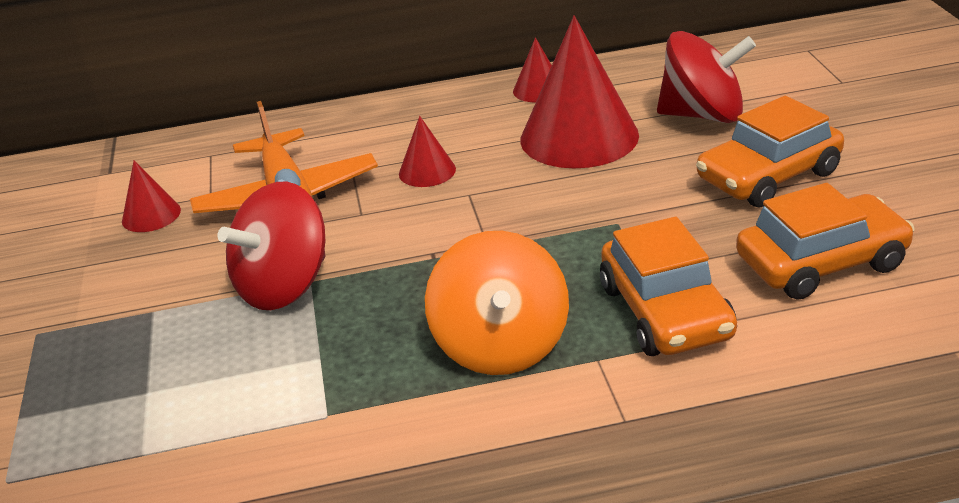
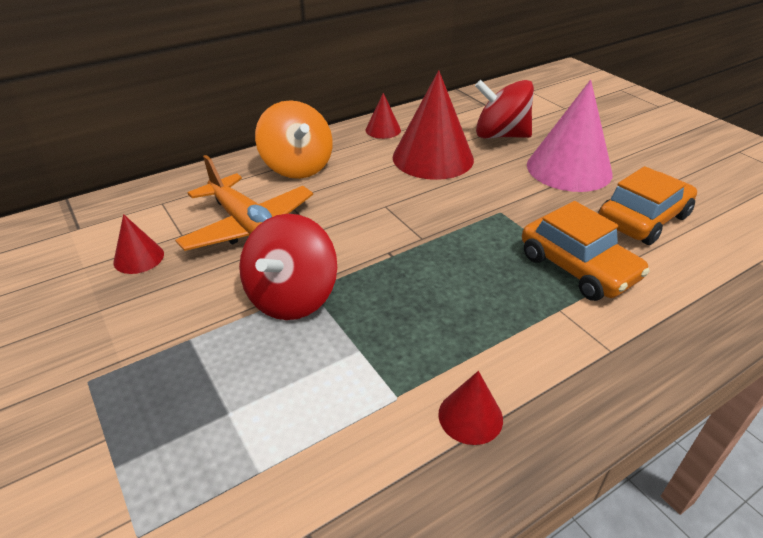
camera: 25 degrees left, 5 degrees up
(427, 171) = (344, 194): red cone -> red cone (470, 416)
(501, 345) = (488, 313): orange spinning top -> orange spinning top (297, 166)
(703, 115) = (500, 135): red spinning top -> red spinning top turned 150 degrees counterclockwise
(768, 176) = (569, 169): orange car -> pink cone

